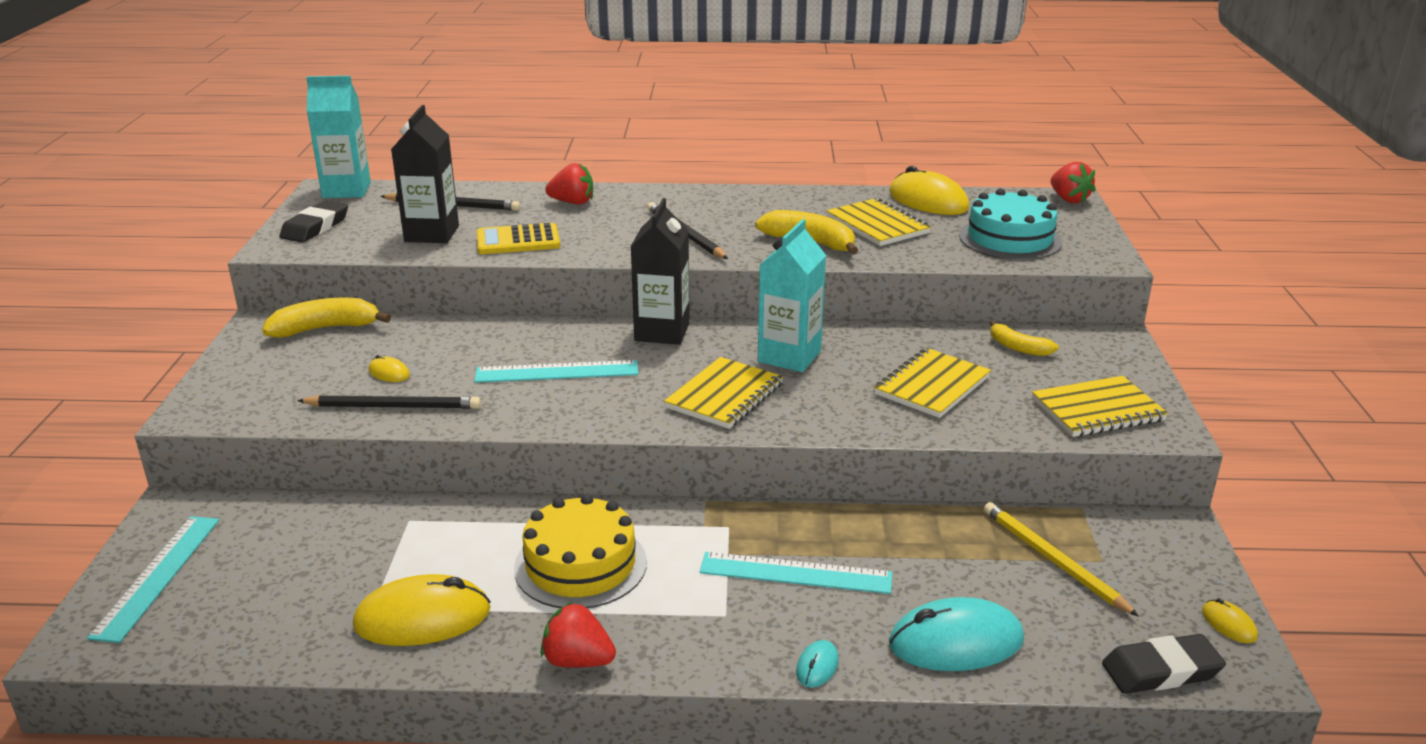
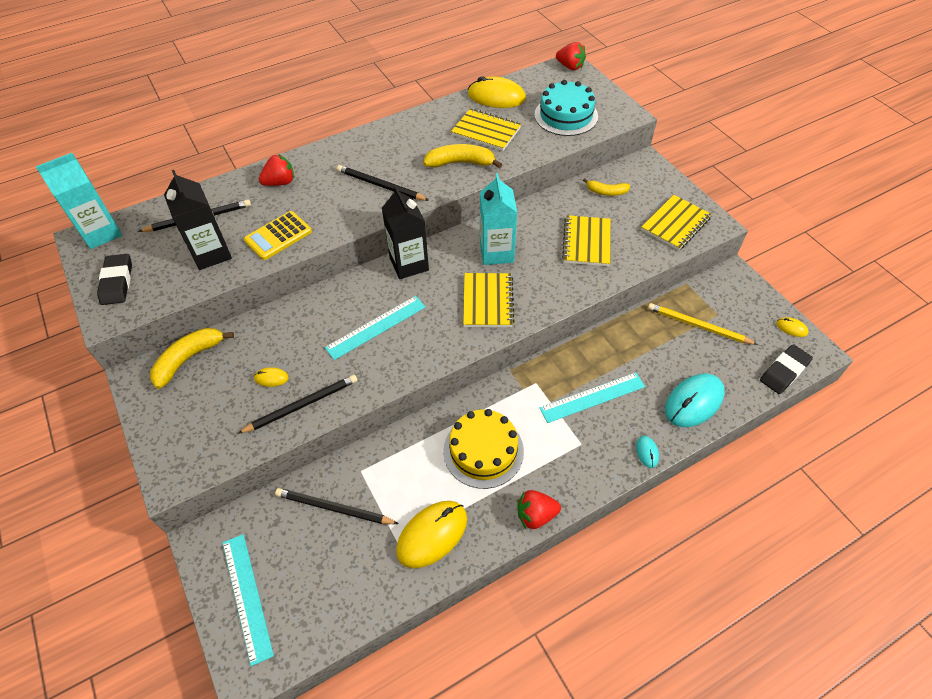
camera: 30 degrees left, 25 degrees up
(339, 541) = (334, 508): none -> black pencil

